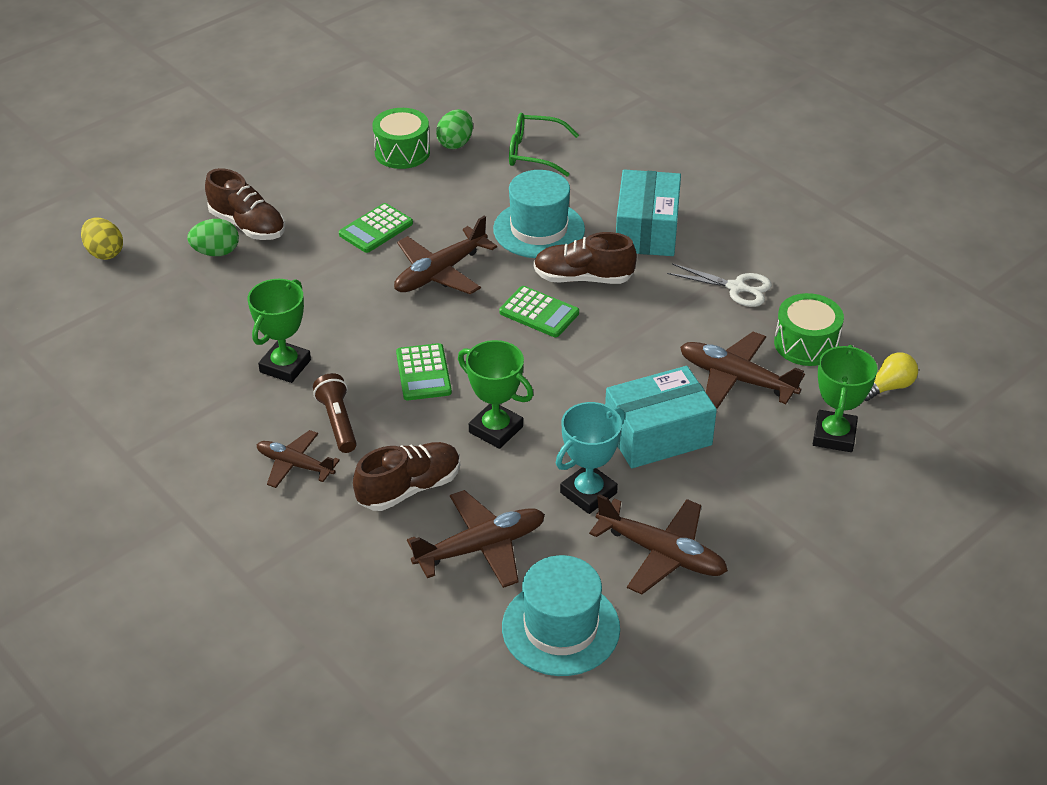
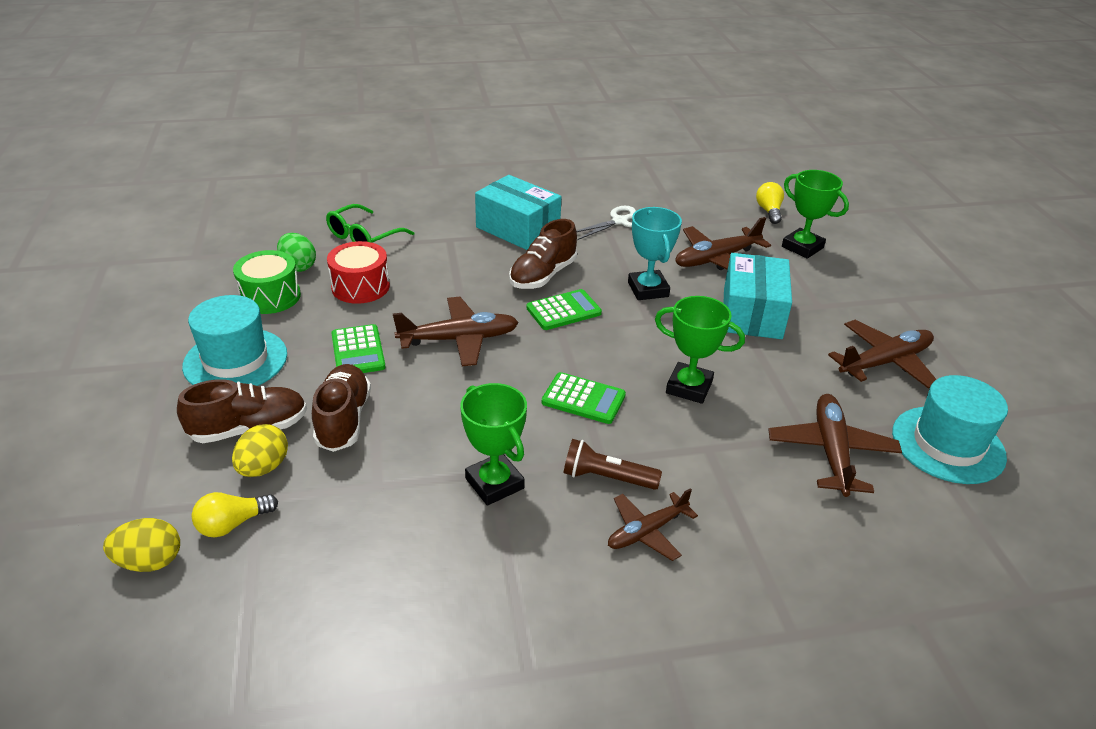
camera: 60 degrees left, 5 degrees down
(157, 267) = (232, 524): none -> yellow light bulb
(216, 252) = (263, 467): green egg -> yellow egg
(409, 488) = (731, 466): brown shoe -> brown shoe (343, 420)
(440, 273) = (459, 339): brown plane -> brown plane turned 90 degrees counterclockwise
(460, 188) = (360, 287): none -> red drum
(496, 429) = (689, 387): green trophy -> green trophy turned 45 degrees clockwise
(539, 229) = (461, 271): turquoise hat -> turquoise hat (235, 360)
(588, 493) = (797, 370): turquoise trophy -> turquoise trophy (648, 289)
(806, 344) = (702, 221): green drum -> none

